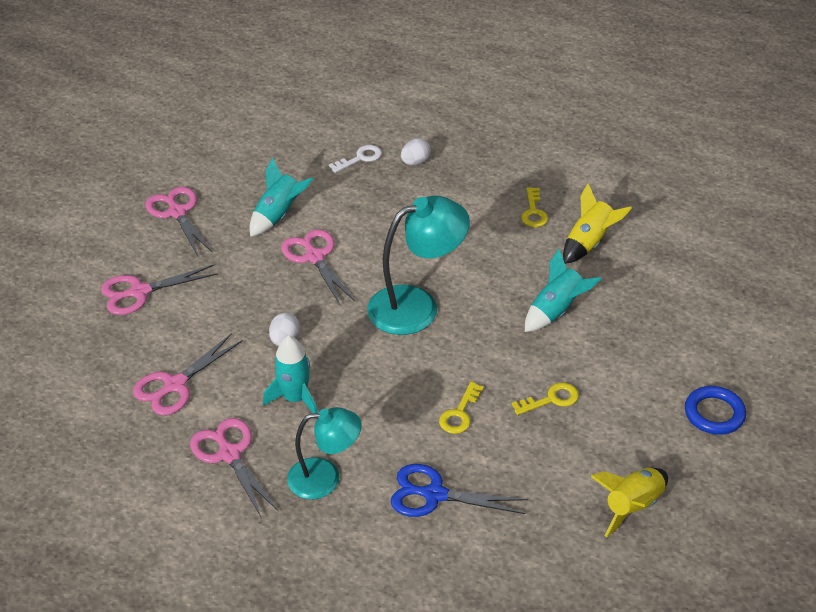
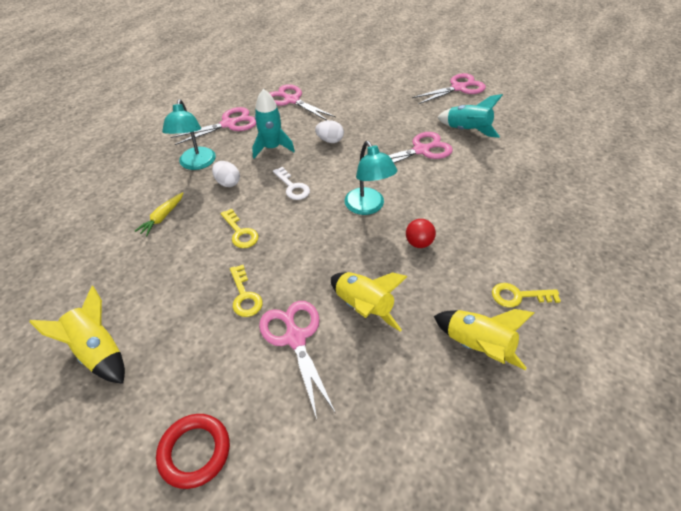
camera: 90 degrees right, 5 degrees up
(139, 292) = (376, 81): pink scissors -> pink scissors (295, 338)
(360, 158) = (558, 170): white key -> white key (292, 187)
(415, 162) = (568, 205): white egg -> white egg (228, 182)
(417, 305) = (368, 207): turquoise lamp -> turquoise lamp, size x0.66
(434, 494) = (162, 217): blue scissors -> yellow carrot
(460, 413) = (240, 232): yellow key -> yellow key turned 150 degrees counterclockwise
(471, 269) = (418, 243): none -> red ball
(556, 311) = (363, 307): turquoise rocket -> yellow rocket
(714, 413) = (195, 452): blue ring -> red ring

